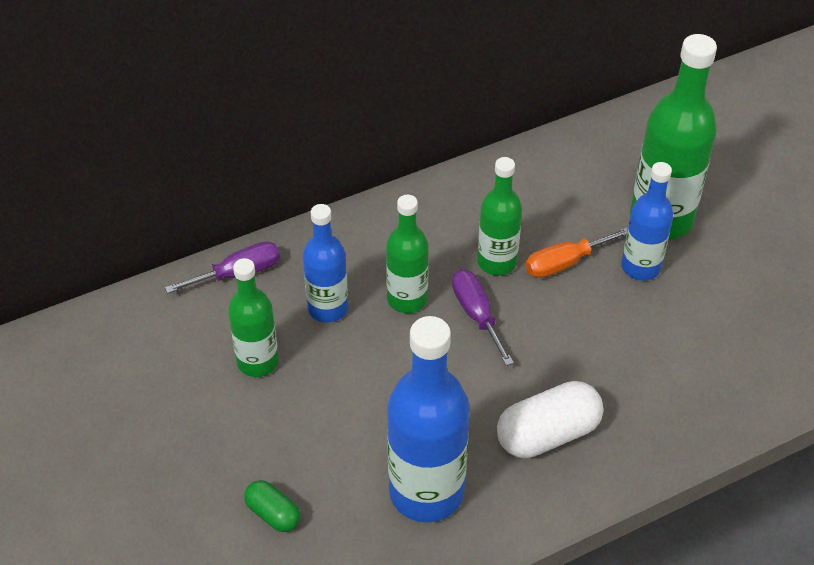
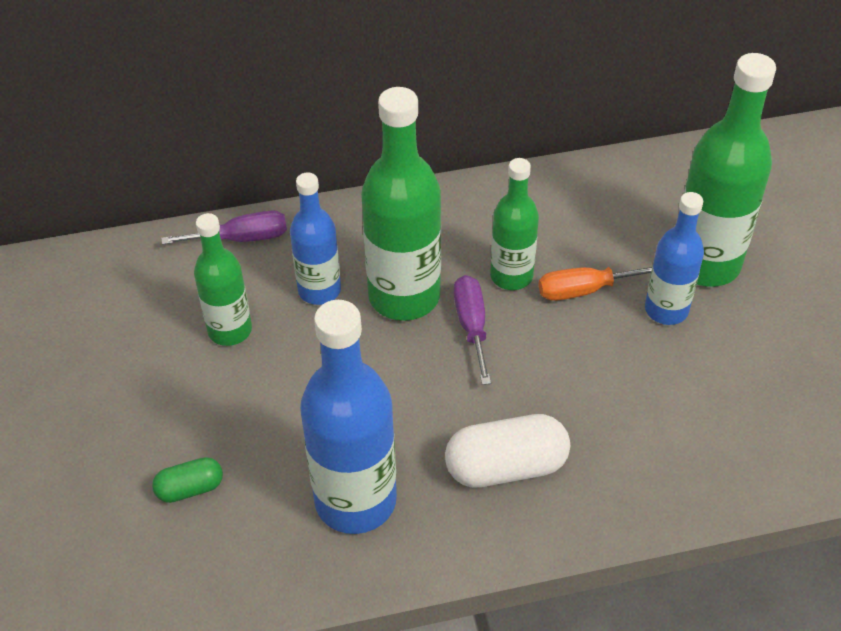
camera: 15 degrees right, 0 degrees up
(273, 514) = (190, 488): green capsule -> green capsule turned 75 degrees counterclockwise
(407, 299) = (404, 296): green bottle -> green bottle, size x1.66

